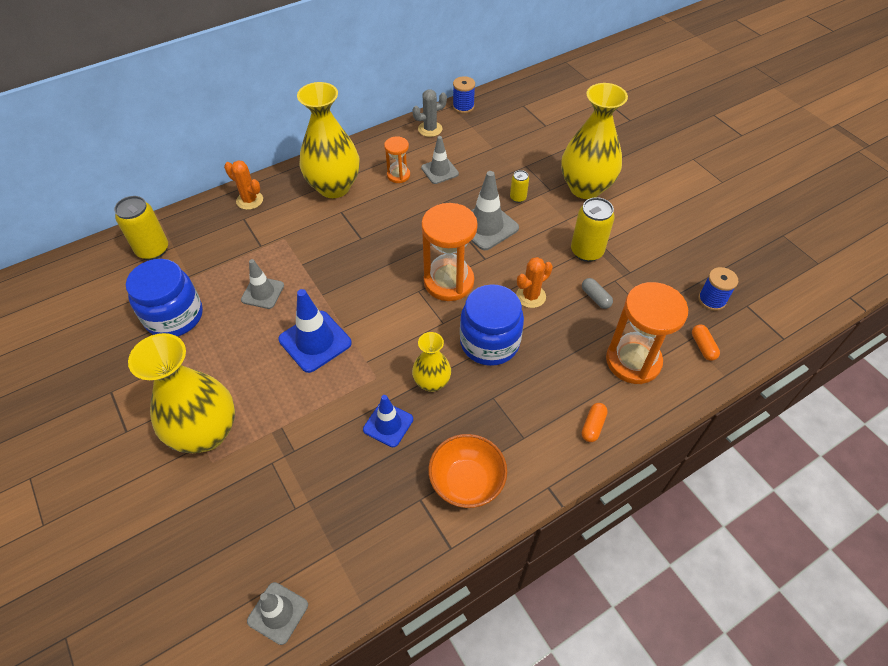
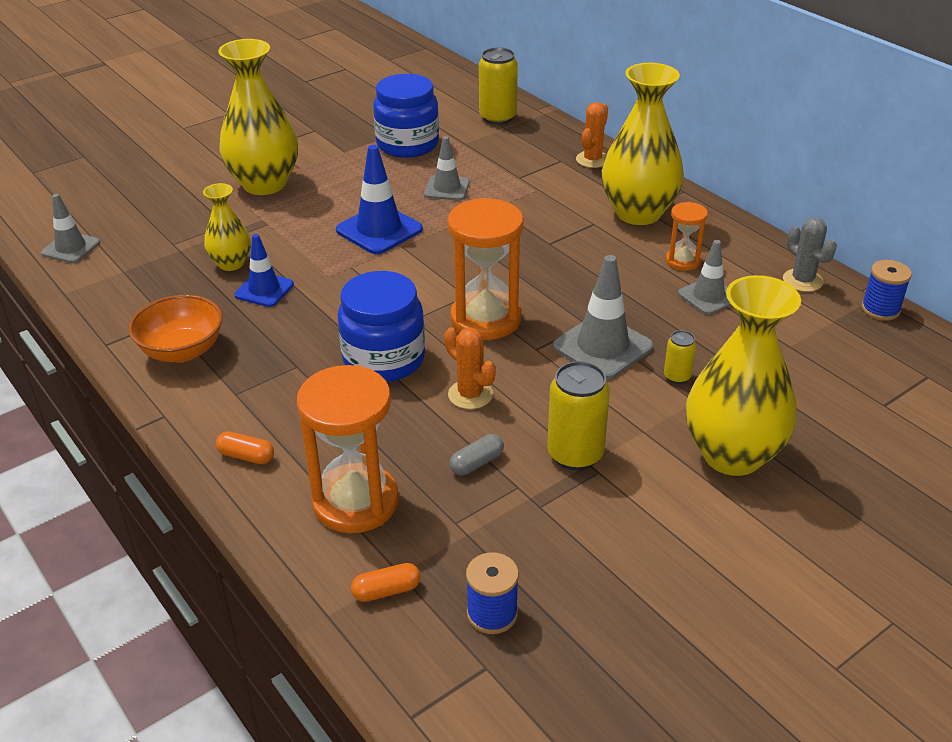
camera: 85 degrees right, 15 degrees down
(432, 382) = (321, 316): yellow vase -> yellow vase (231, 263)

